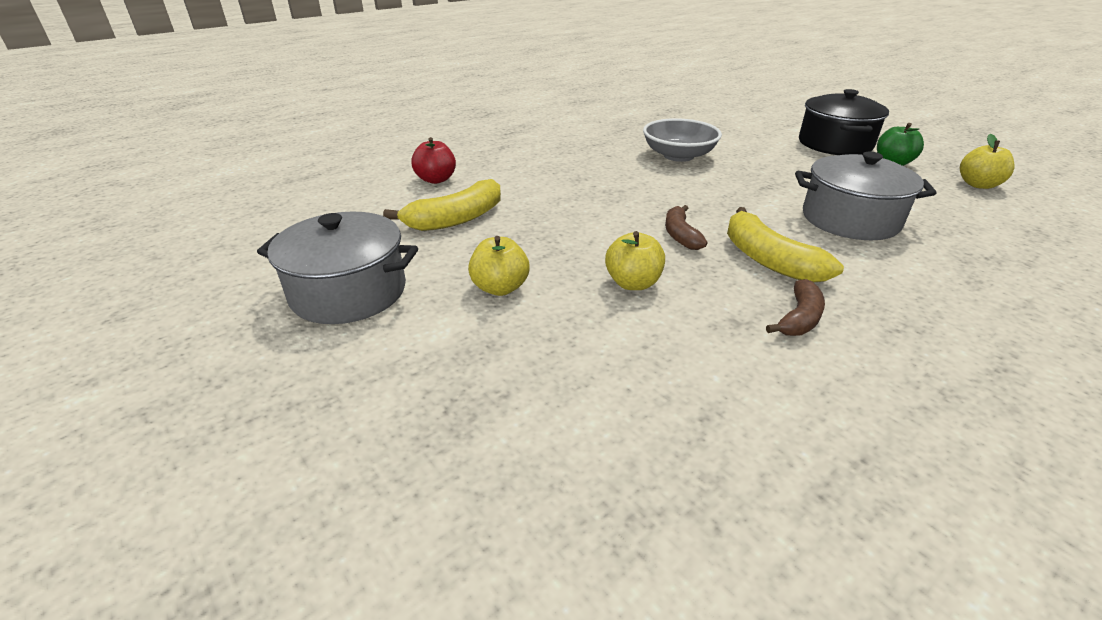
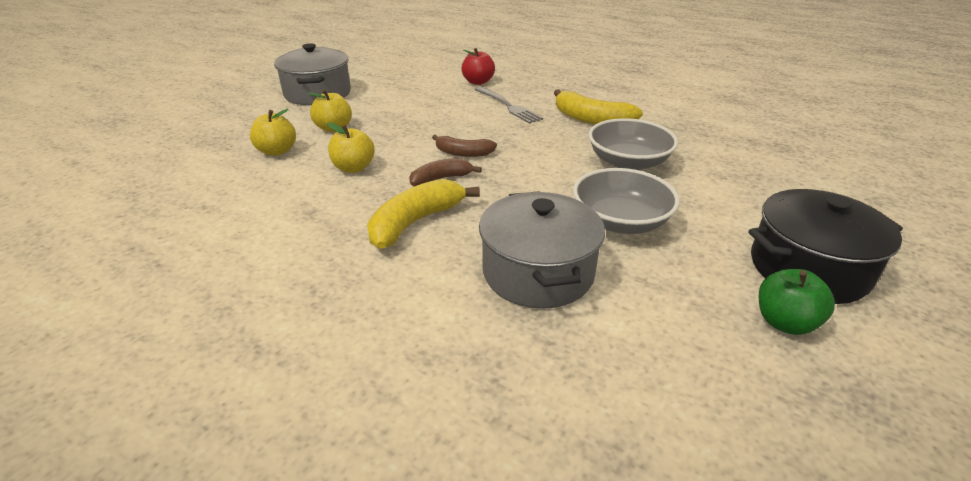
camera: 70 degrees right, 0 degrees up
(456, 219) = (419, 99): yellow banana -> yellow banana (591, 119)
(524, 176) = (509, 106): none -> grey fork
(775, 178) = (620, 221): none -> grey bowl
(799, 318) = (321, 239): brown banana -> brown banana (463, 153)
(978, 185) = (783, 417): yellow apple -> yellow apple (277, 151)

